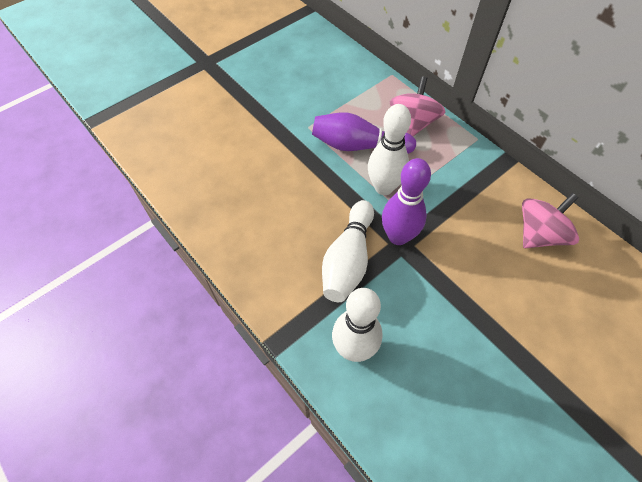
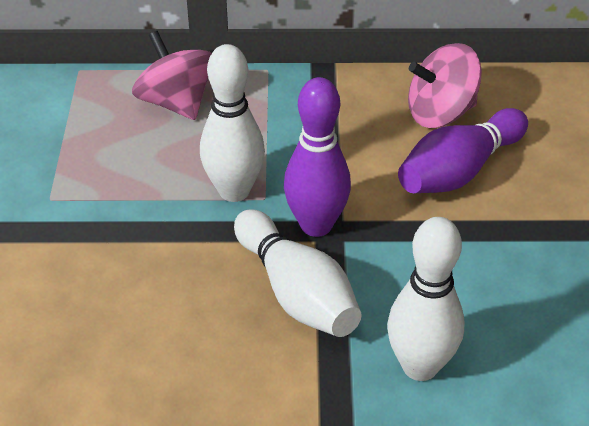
camera: 50 degrees left, 15 degrees down
(358, 146) = (144, 172): purple bowling pin -> purple bowling pin (459, 171)
(539, 234) = (440, 113): pink spinning top -> pink spinning top turned 105 degrees counterclockwise

